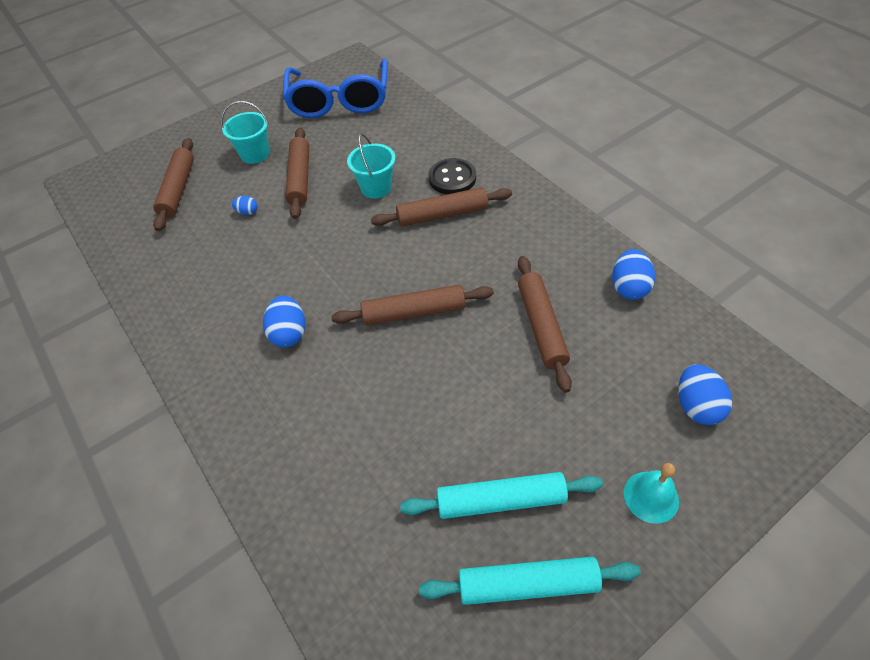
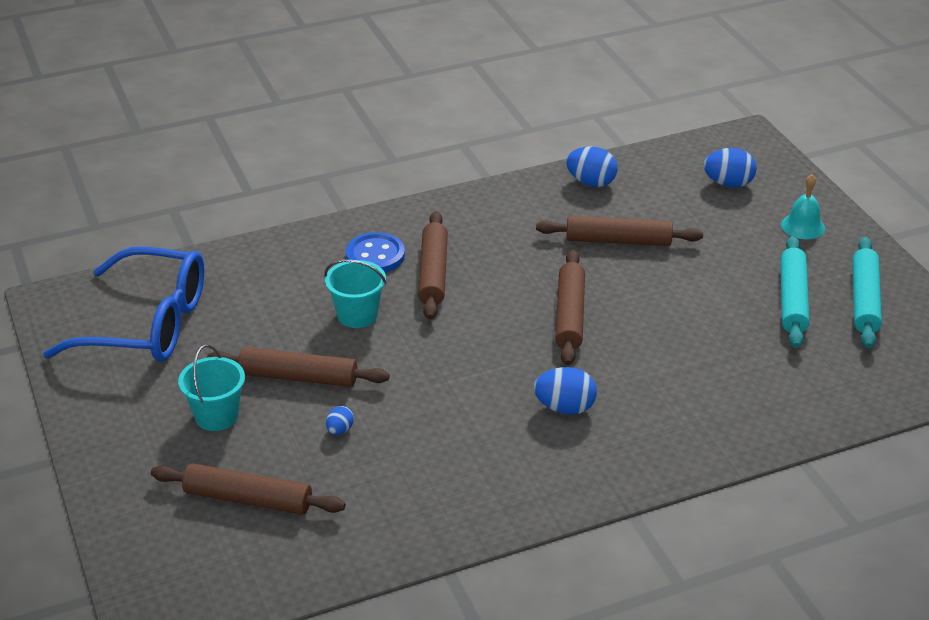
camera: 80 degrees left, 15 degrees down
(452, 178) = (375, 256): black button -> blue button

